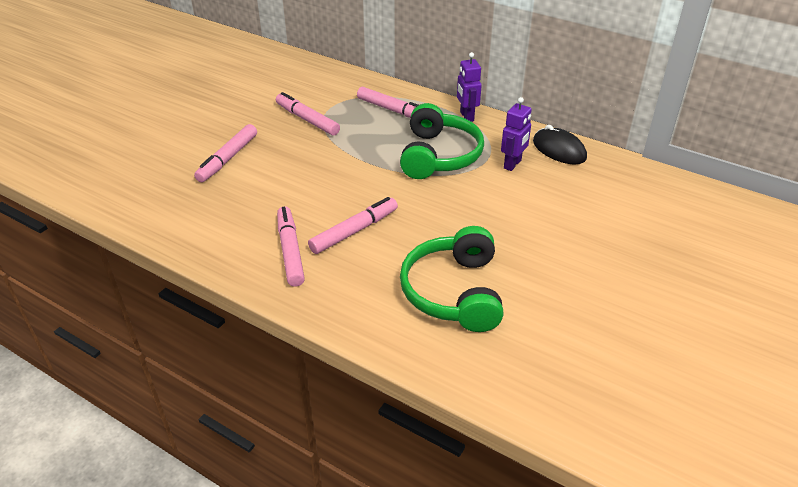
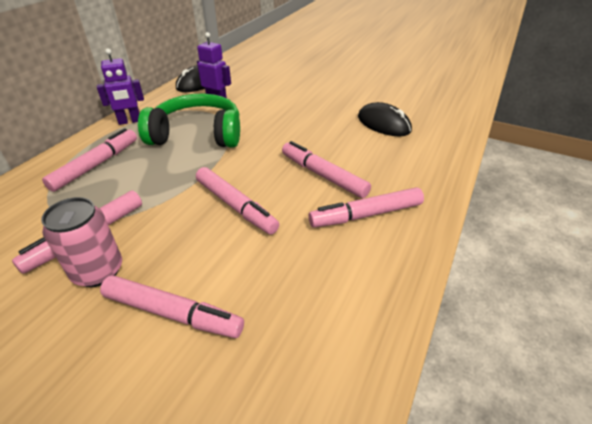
camera: 95 degrees left, 0 degrees up
(273, 129) = (98, 271): none -> pink can
(322, 180) = (235, 206): none -> pink marker
(453, 292) = (383, 124): green headphones -> black mouse

